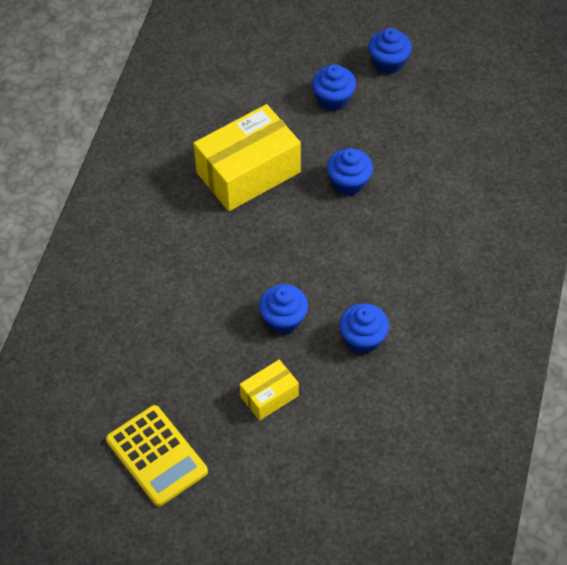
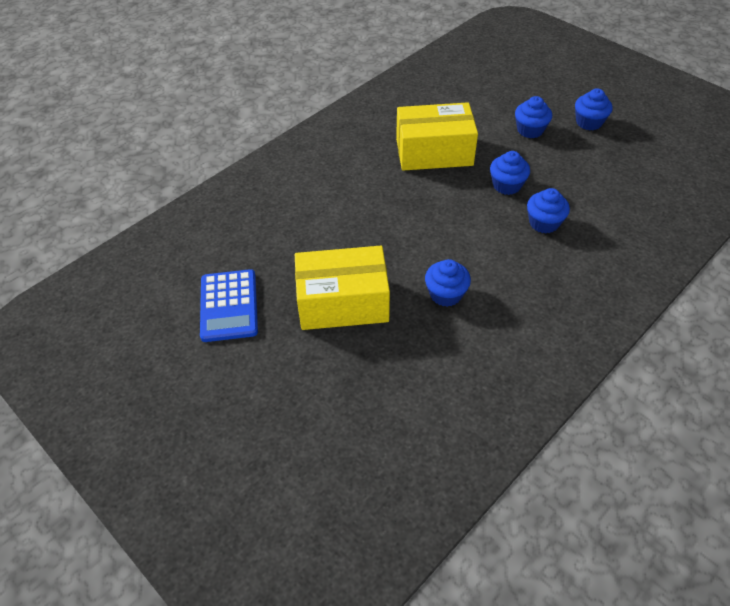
camera: 30 degrees right, 5 degrees down
(157, 456) = (229, 306): yellow calculator -> blue calculator
(269, 396) = (343, 302): yellow box -> yellow box, size x1.99
(283, 319) = (392, 255): blue cupcake -> blue cupcake (544, 223)

